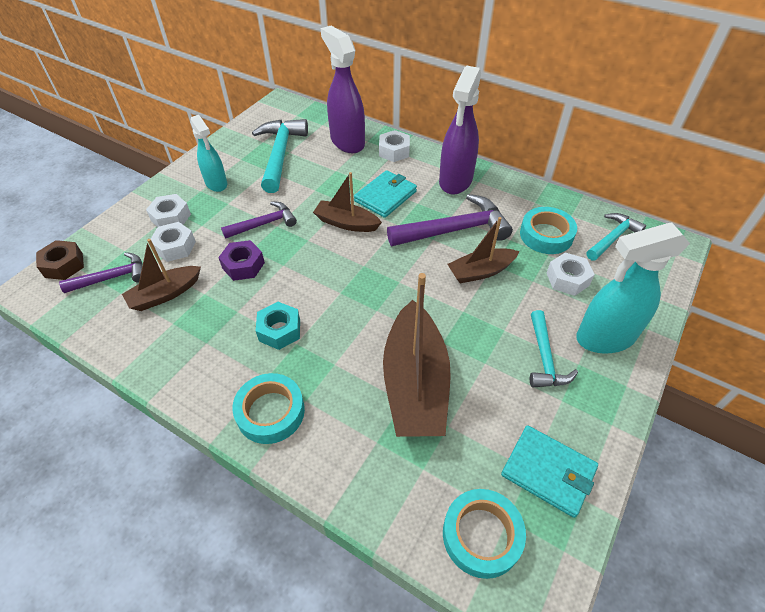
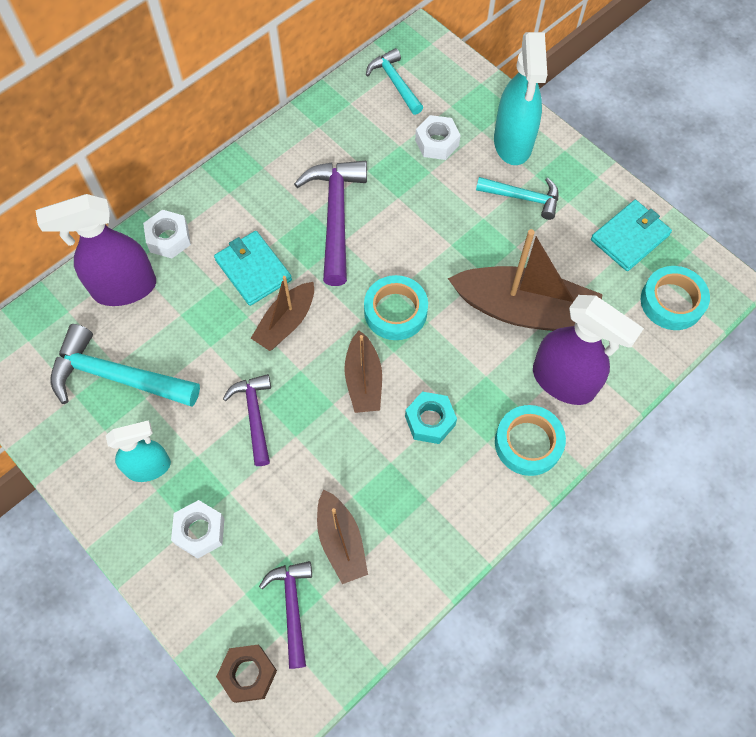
camera: 75 degrees left, 15 degrees up
(175, 247) = (260, 527): white nut -> none
(243, 265) = (320, 448): purple nut -> none
(455, 181) = (254, 190): purple spray bottle -> purple spray bottle (564, 382)
(481, 271) = (404, 212): brown boat -> brown boat (363, 380)
(546, 235) = (372, 136): turquoise tape -> turquoise tape (395, 311)

